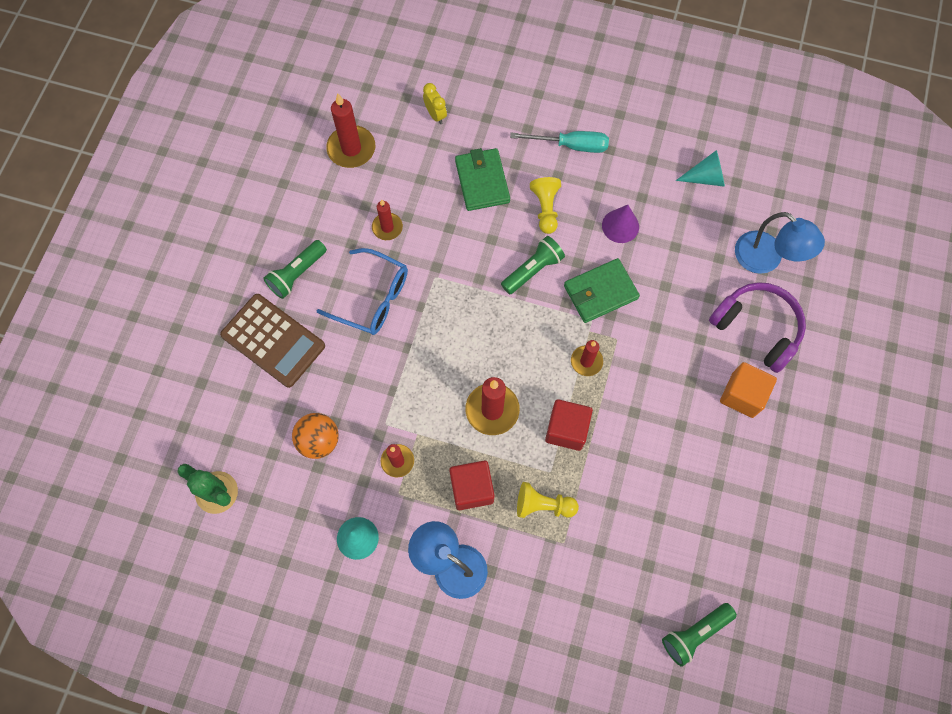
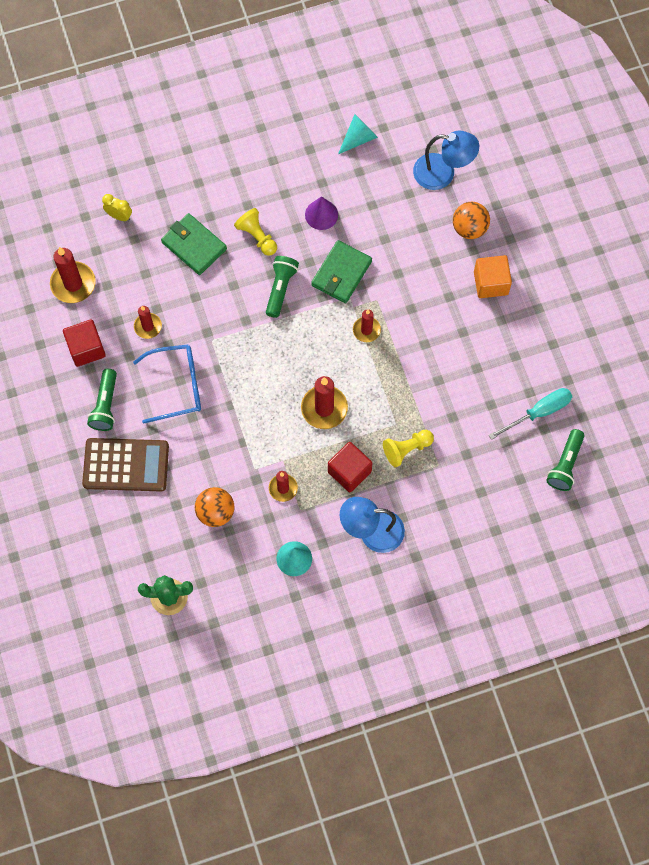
camera: 35 degrees left, 0 degrees up
(566, 429) = (386, 387): red cube -> red cube (86, 349)
(571, 145) = (241, 175): turquoise screwdriver -> turquoise screwdriver (539, 412)
(757, 328) = (469, 228): purple headphones -> orange ball

